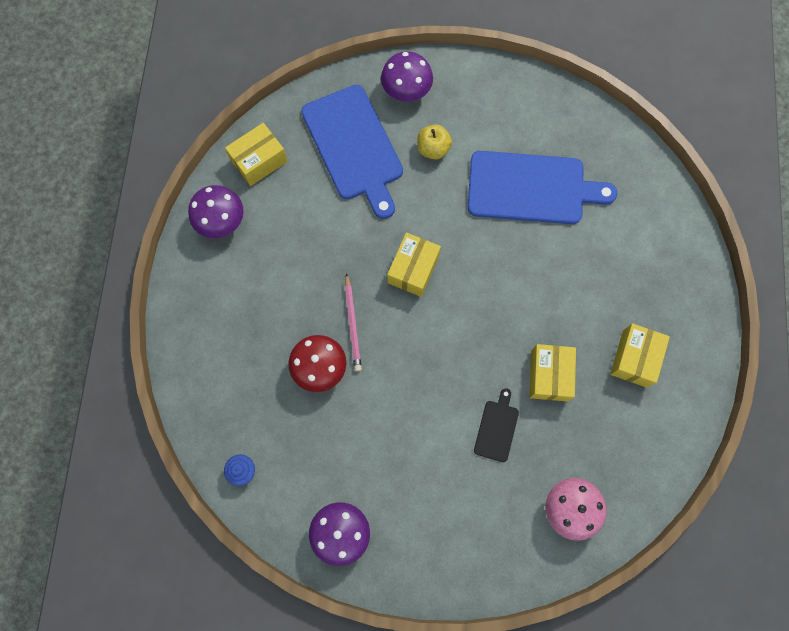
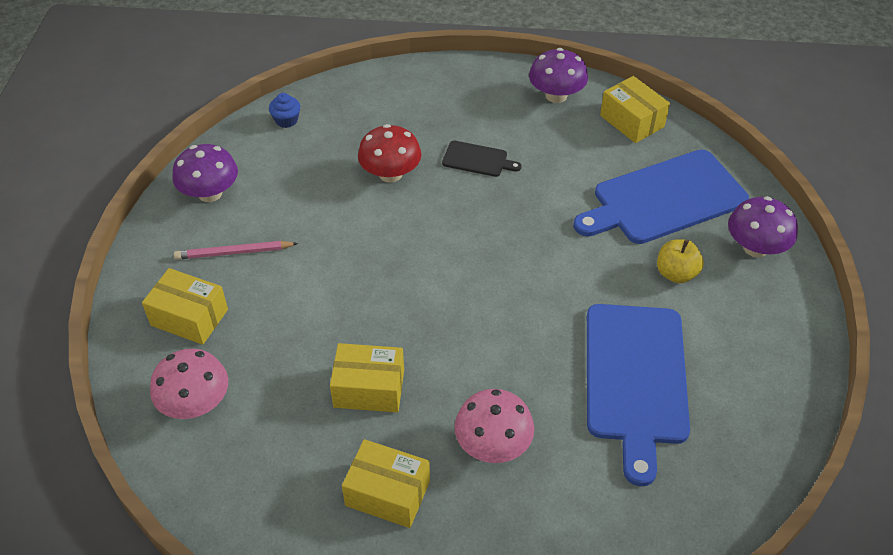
camera: 90 degrees right, 25 degrees down
(352, 324) = (440, 200): pink pencil -> pink pencil (234, 252)
(413, 269) = (509, 253): yellow box -> yellow box (189, 317)
(497, 428) = (306, 331): black cutting board -> black cutting board (477, 159)
(591, 287) = (493, 444): none -> pink mushroom

